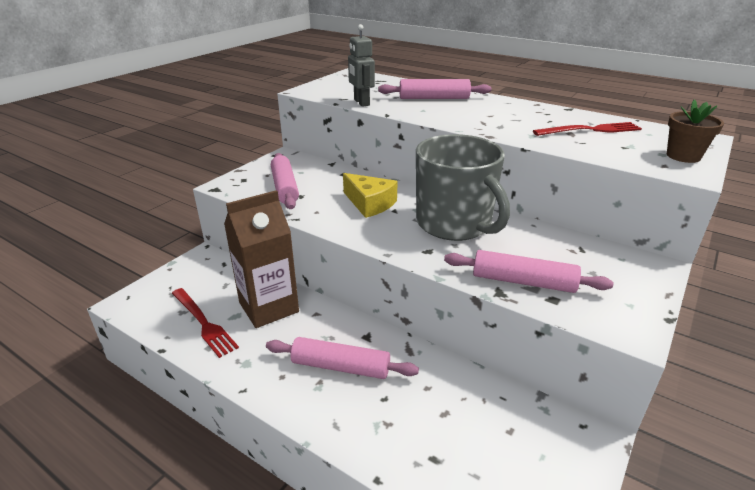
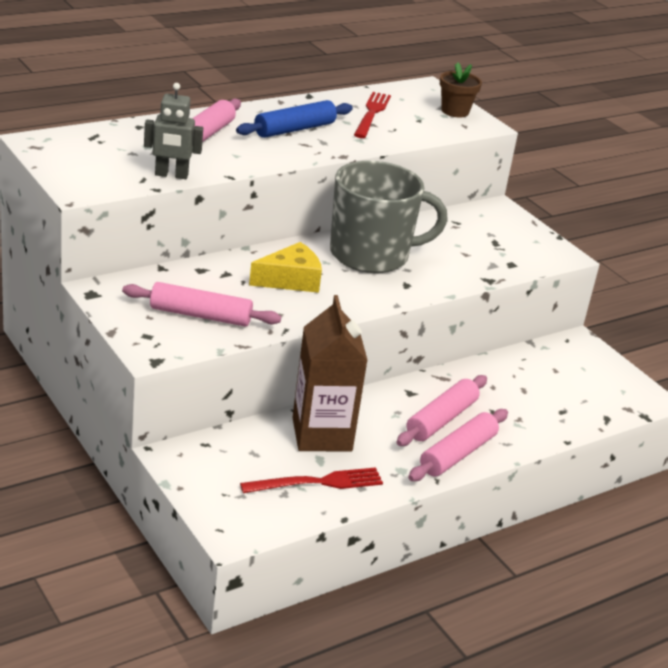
camera: 70 degrees left, 0 degrees up
(500, 115) = (294, 129): none -> blue rolling pin
(523, 282) = (482, 265): pink rolling pin -> pink rolling pin (457, 454)

